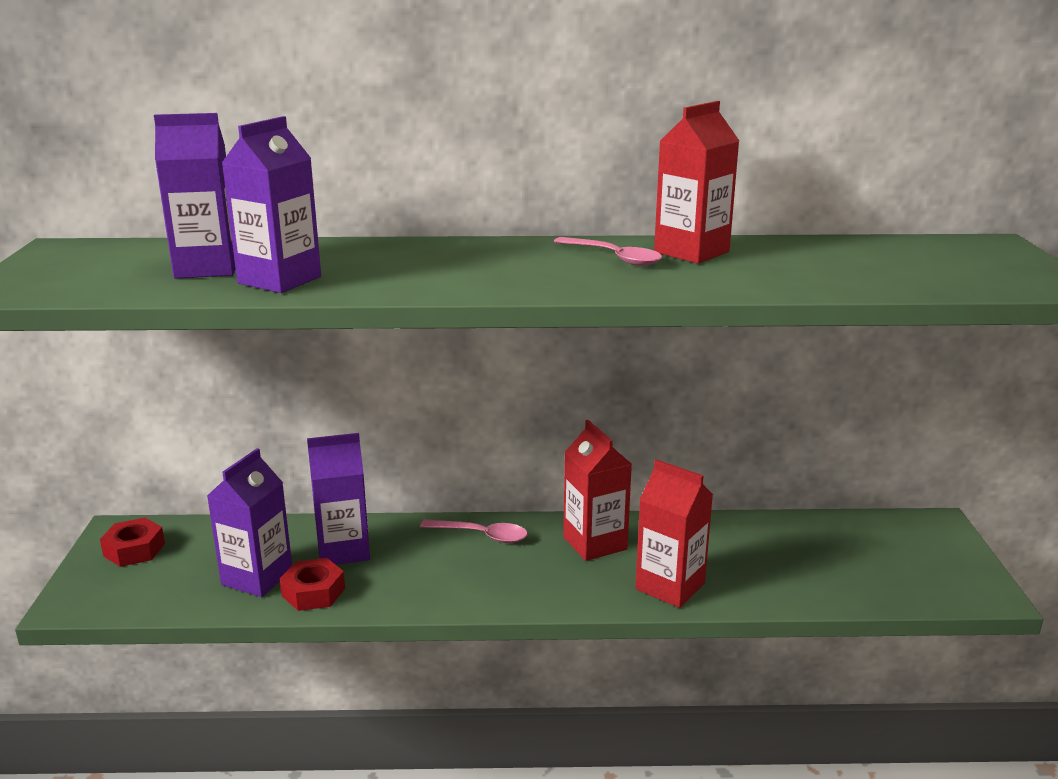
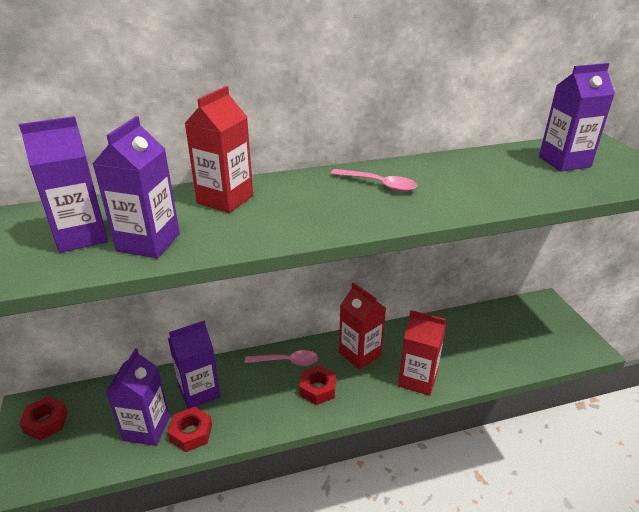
camera: 15 degrees left, 10 degrees up
(512, 573) = (317, 389): none -> red nut
(691, 252) = (425, 172): red carton -> red carton (225, 199)
(916, 258) = (564, 162): none -> purple carton

